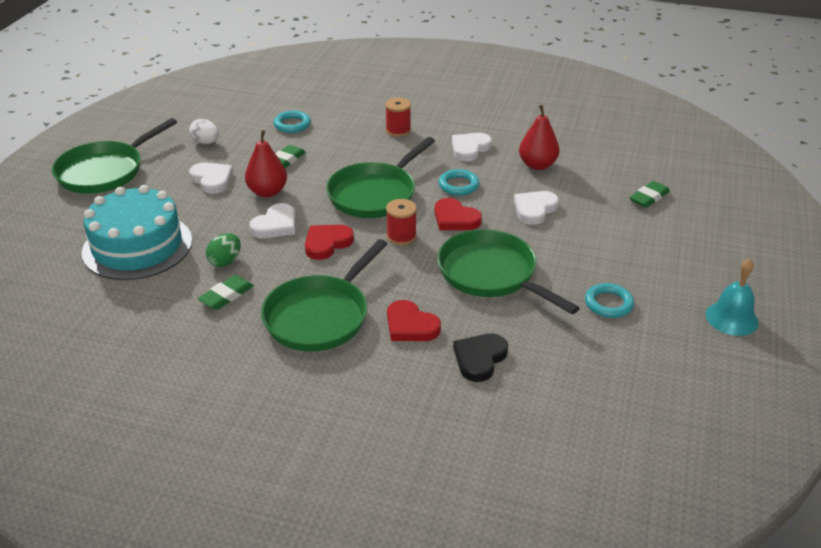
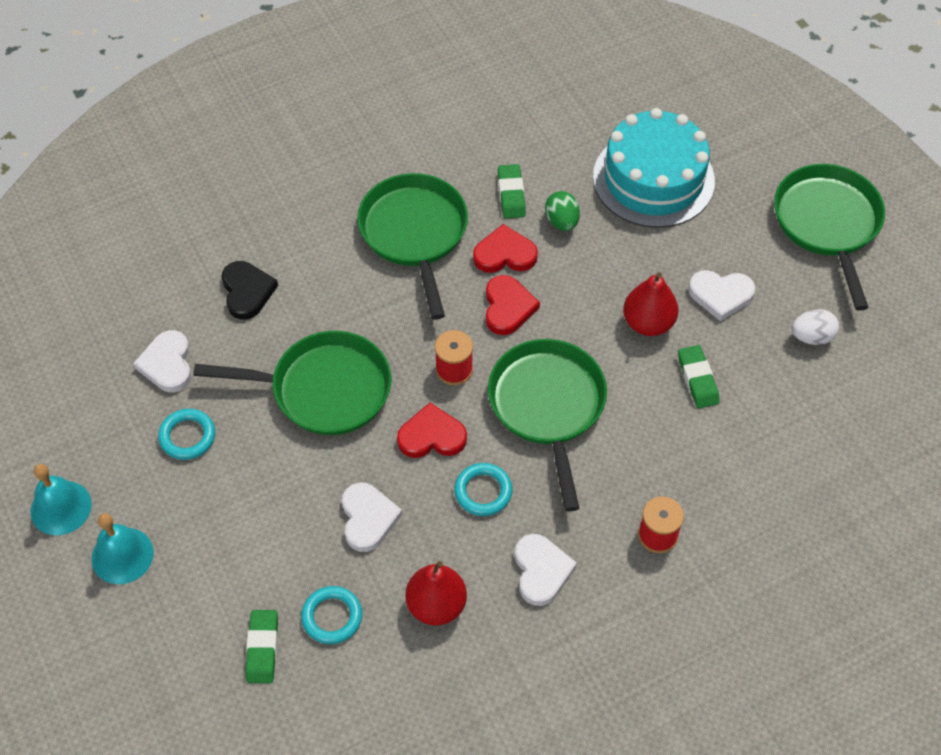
camera: 135 degrees right, 20 degrees up
(275, 225) = (581, 291): white heart -> white heart (167, 364)
(292, 124) = (778, 442): turquoise ring -> turquoise ring (332, 617)
(410, 326) = (334, 280): red heart -> red heart (505, 254)
(704, 273) = (122, 555): none -> turquoise bell

